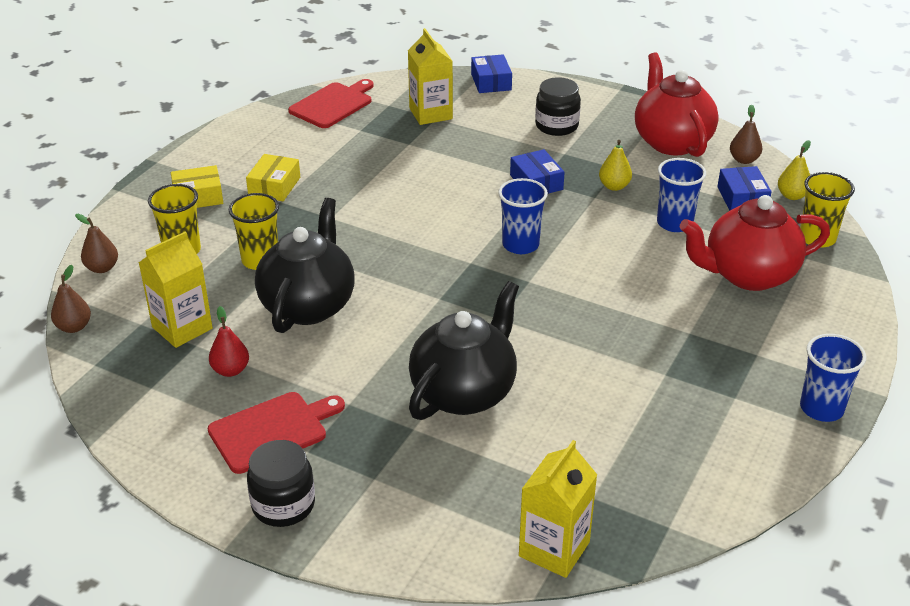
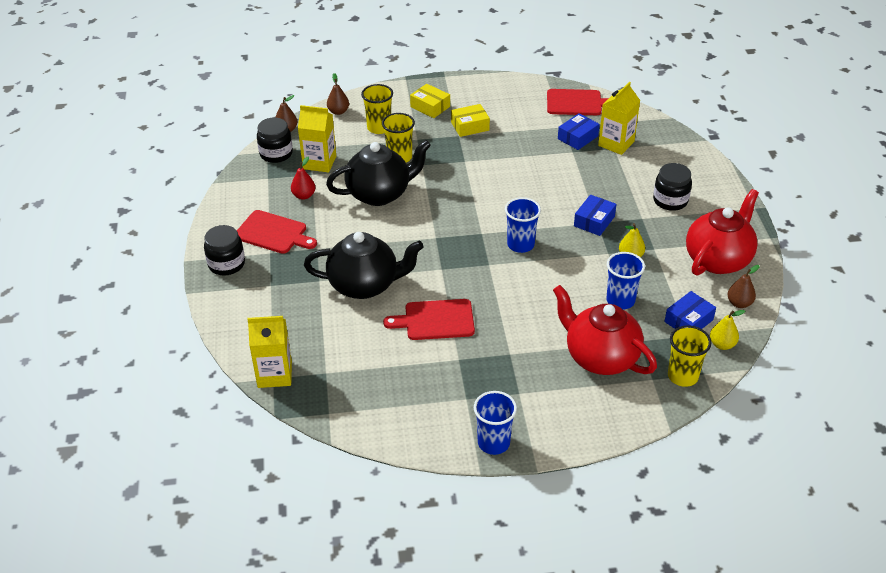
camera: 55 degrees right, 5 degrees up
(111, 358) = (276, 154): none -> black jar
(491, 82) = (686, 149): blue box -> blue box (577, 137)
(584, 362) = (435, 320): none -> red cutting board

